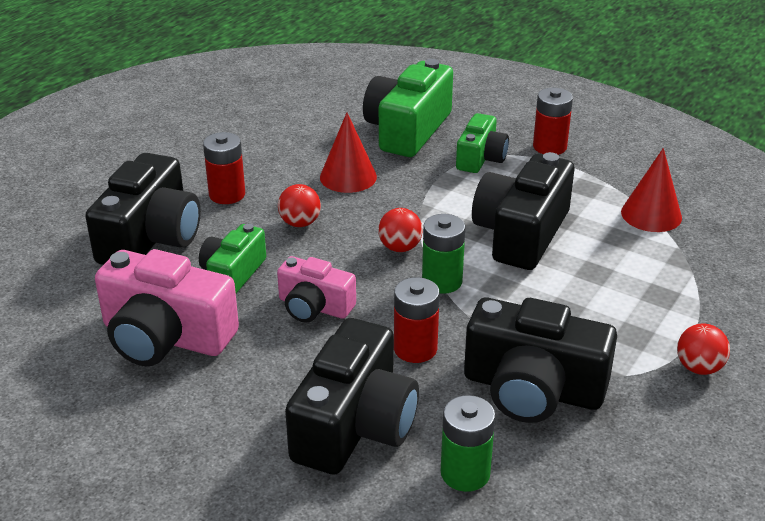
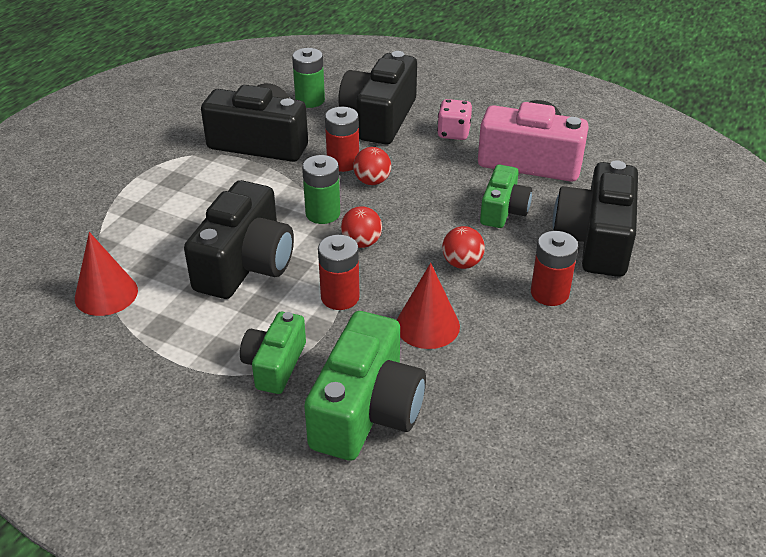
camera: 175 degrees right, 5 degrees up
(250, 389) = (453, 133): none -> pink dice
(314, 306) = (426, 187): pink camera -> none
(549, 147) = (185, 390): red battery -> red battery (340, 297)
(699, 368) = (137, 161): red ball -> red ball (372, 181)

